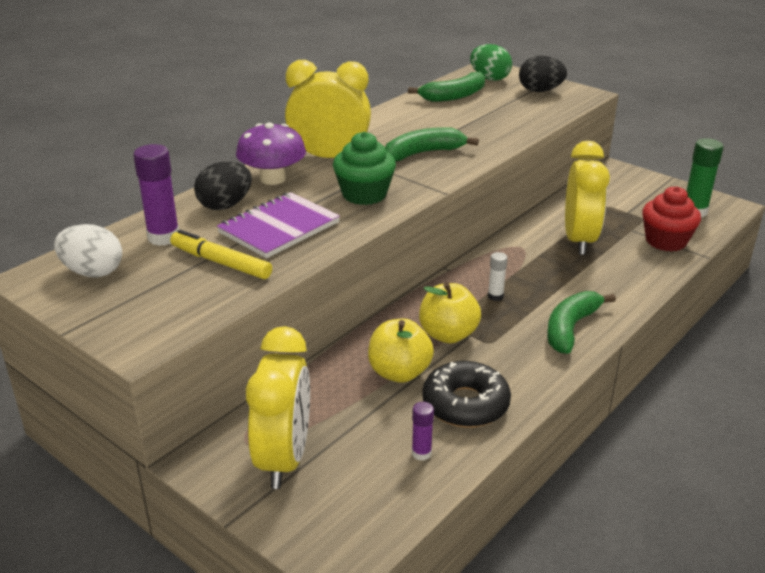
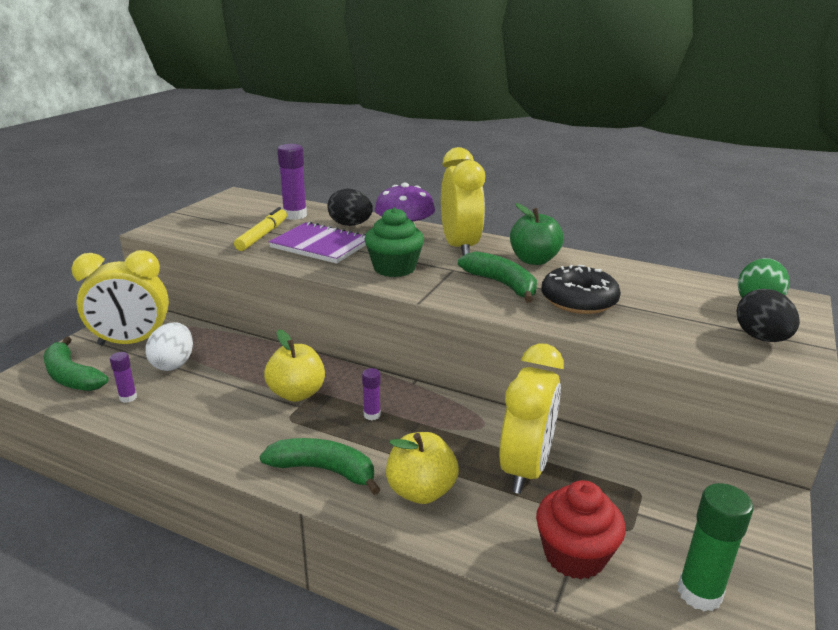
camera: 75 degrees right, 5 degrees down
(93, 272) = (244, 206): white egg -> white egg (173, 364)
(378, 132) = (534, 260): none -> green apple
(399, 372) = (236, 375): yellow apple -> yellow apple (421, 491)
(454, 96) = (672, 287): green banana -> green banana (71, 376)
(465, 404) = (191, 413): black donut -> black donut (579, 300)
(495, 296) = (372, 415): white glue stick -> purple glue stick
(579, 240) = (525, 469): yellow clock -> yellow clock turned 60 degrees counterclockwise

